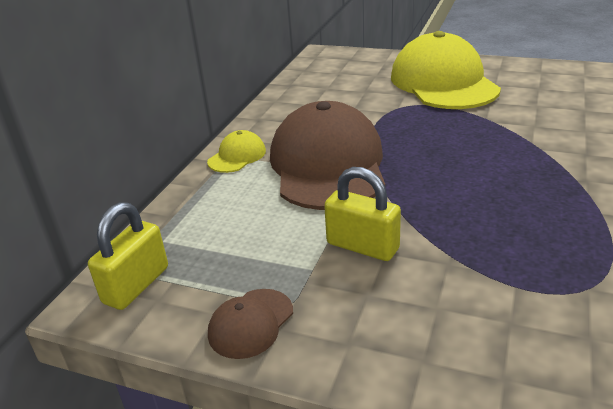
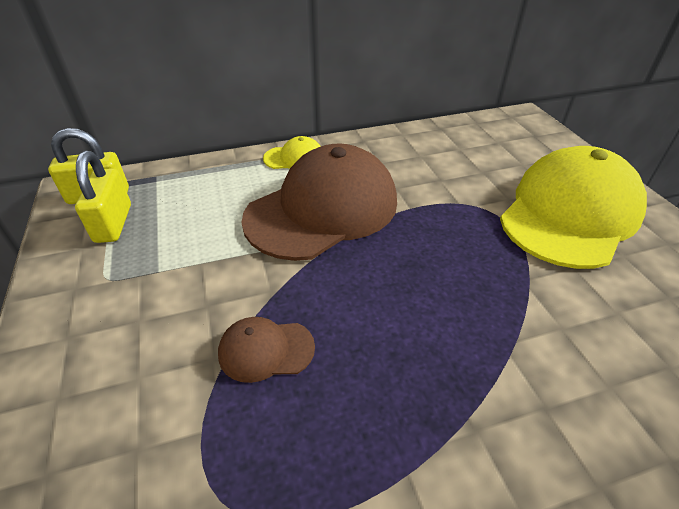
camera: 50 degrees right, 10 degrees up
(251, 323) = (74, 270): brown cap -> brown cap (266, 350)
(362, 246) = (208, 286): yellow padlock -> yellow padlock (113, 223)

